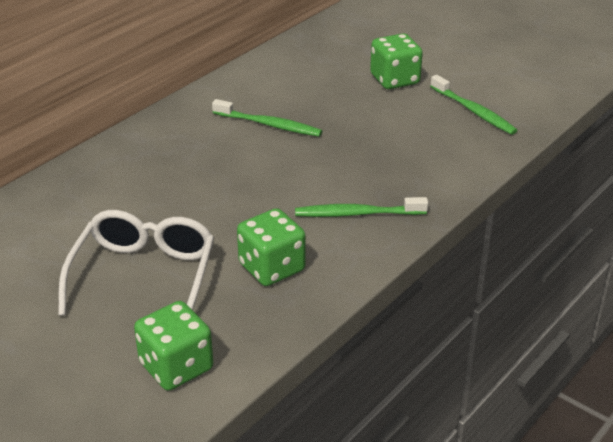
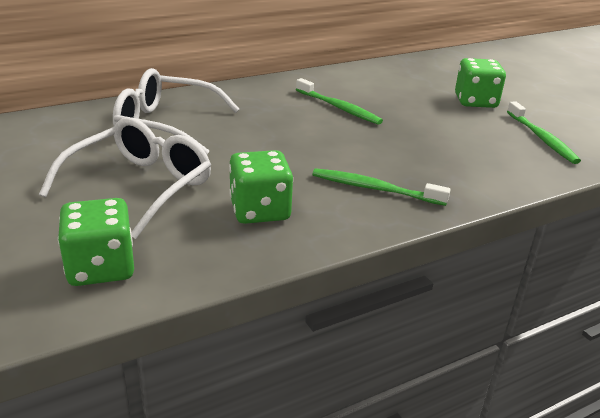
camera: 20 degrees right, 5 degrees down
(111, 196) = (166, 125): none -> white glasses

